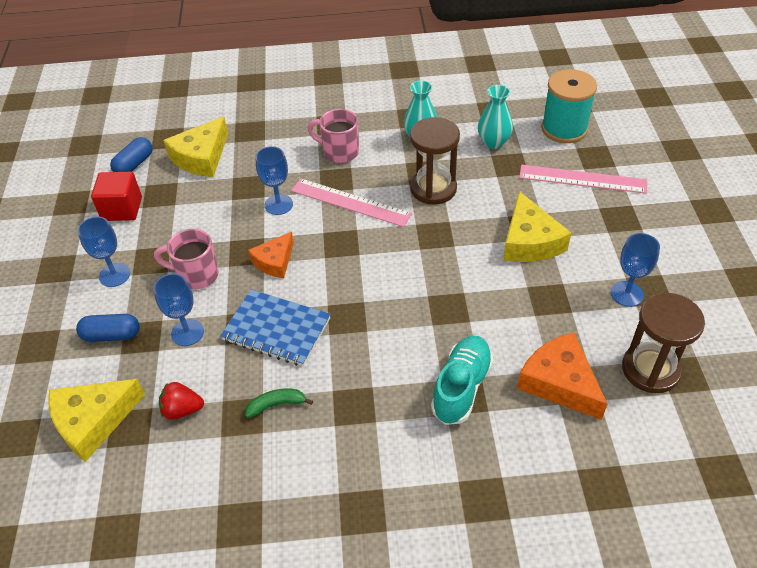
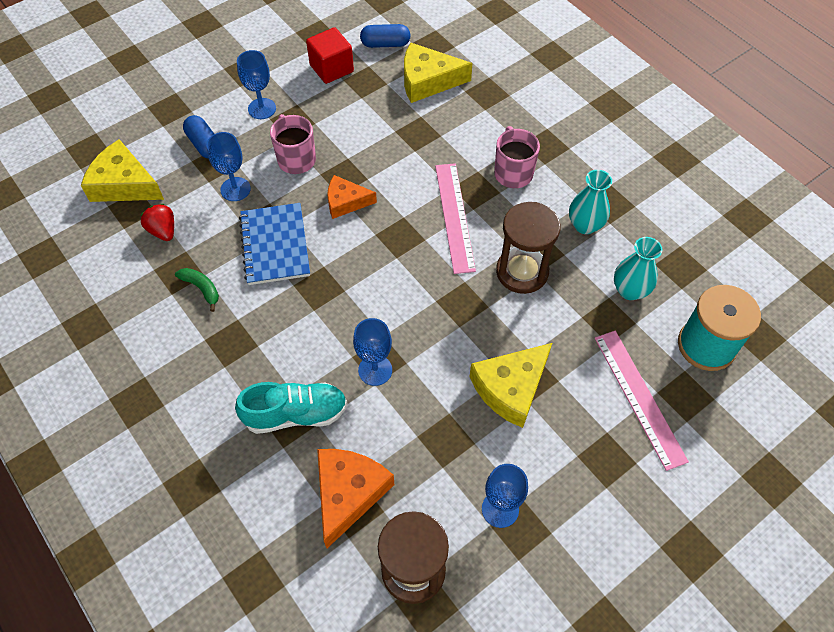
camera: 55 degrees right, 10 degrees up
(278, 204) = (412, 166): blue goblet -> blue goblet (375, 370)

